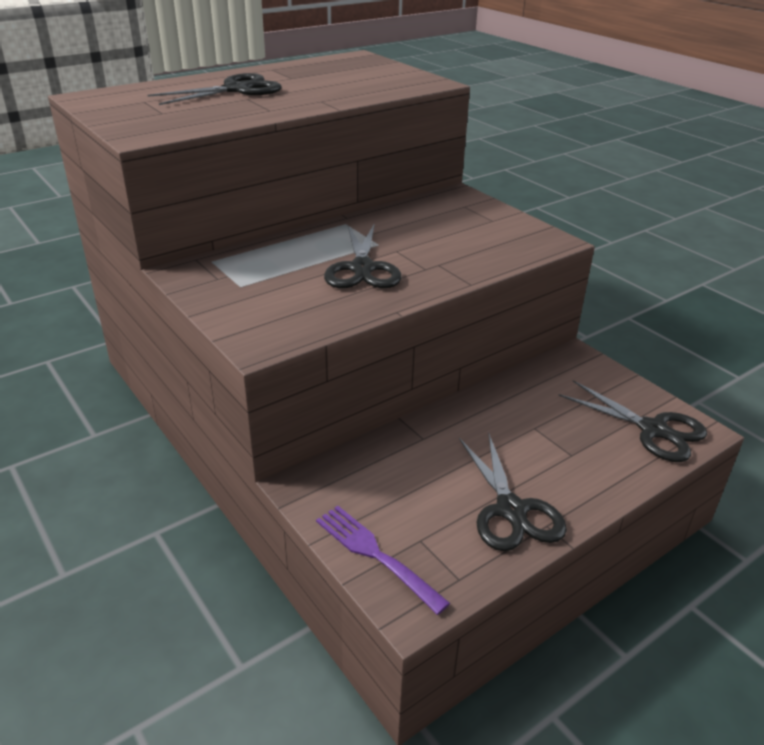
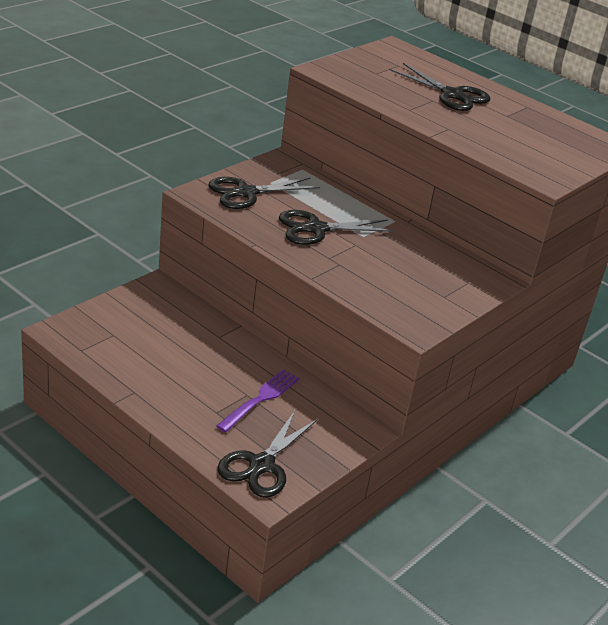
camera: 75 degrees right, 0 degrees up
(376, 554) = (98, 317): purple fork -> purple fork (261, 399)
(511, 510) = (147, 375): black scissors -> black scissors (246, 193)

